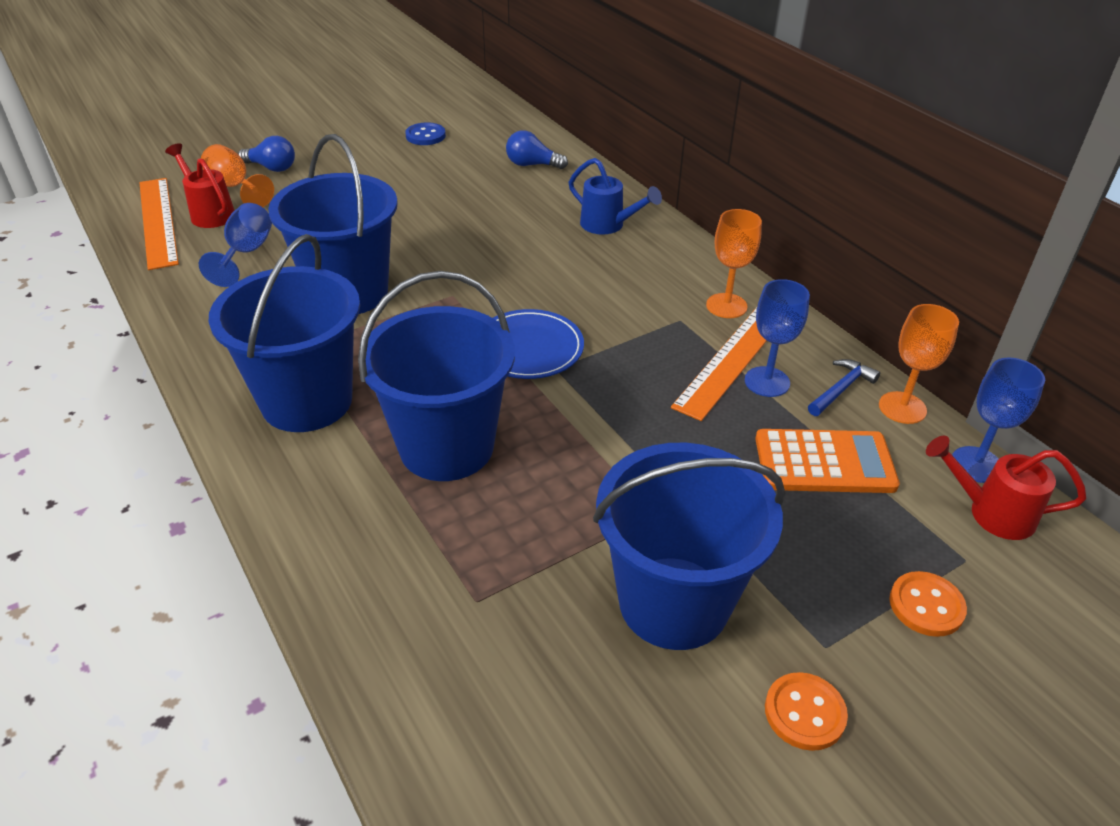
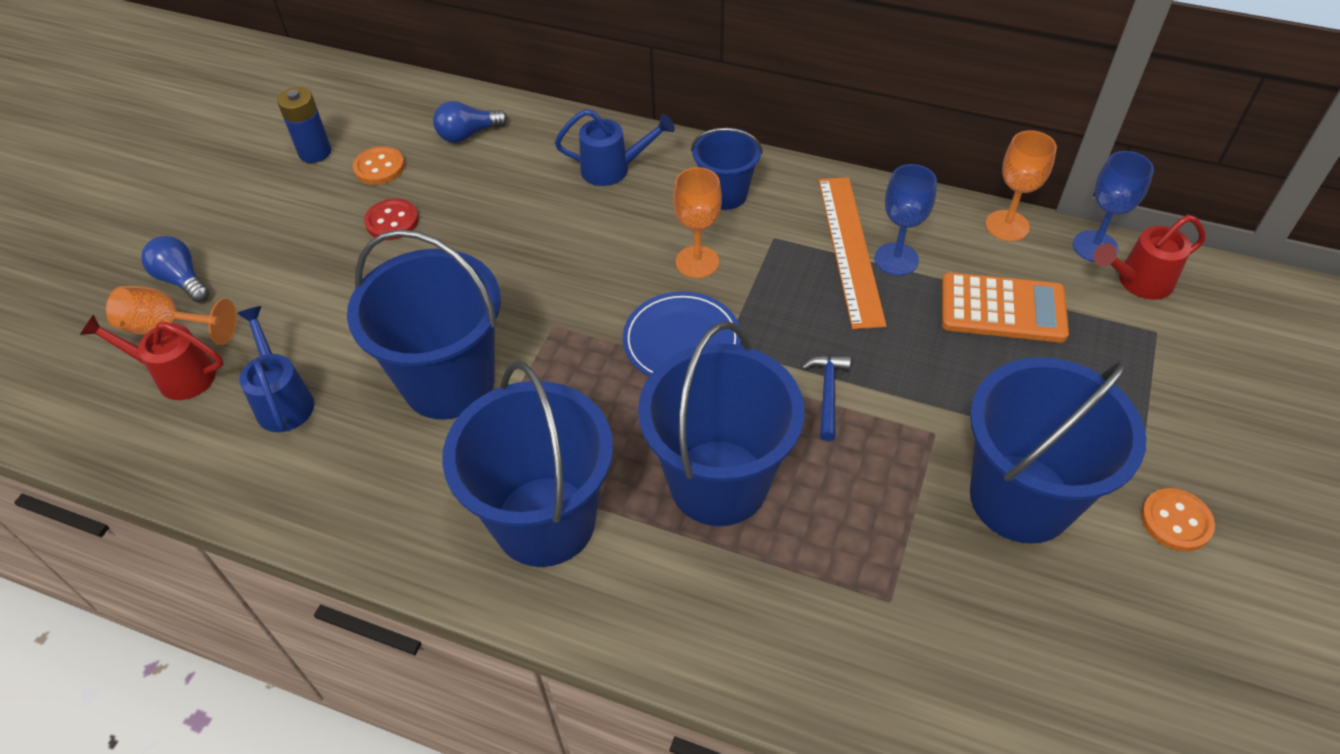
camera: 35 degrees left, 10 degrees up
(158, 221) = (126, 420): orange ruler -> none
(246, 253) = (283, 400): blue goblet -> blue watering can
(272, 168) = (182, 280): blue light bulb -> blue light bulb turned 120 degrees counterclockwise
(425, 136) = (315, 152): blue button -> blue battery
(425, 191) = (392, 221): none -> red button
(674, 276) = (725, 194): none -> blue bucket
(726, 306) = (796, 202): orange goblet -> orange goblet (697, 262)
(824, 462) = (1002, 309): orange calculator -> orange calculator turned 45 degrees clockwise
(841, 389) = (952, 234): blue hammer -> blue hammer (827, 393)
(926, 605) = (1167, 385): orange button -> orange button (379, 167)

